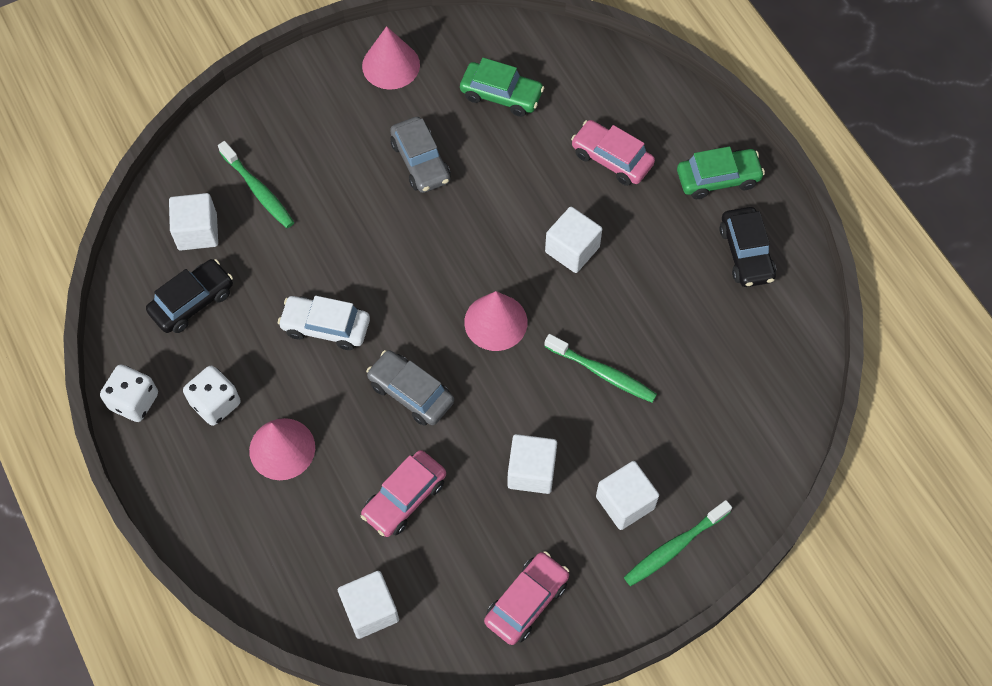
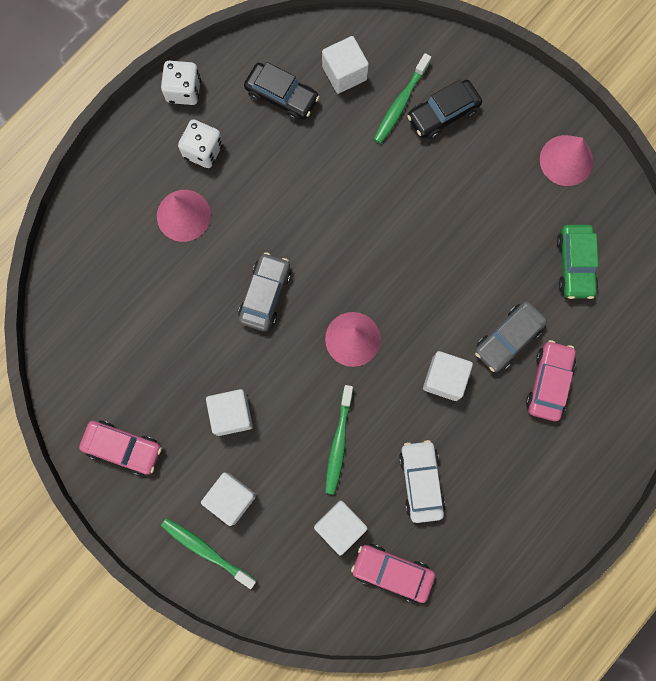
camera: 70 degrees right, 15 degrees up
(326, 327) = (298, 206): white car -> white car (420, 481)
(370, 610) = (78, 332): white cube -> white cube (340, 526)
(404, 498) = (175, 323): pink car -> pink car (392, 572)
(420, 161) = (480, 222): grey car -> grey car (508, 339)
(718, 178) = (566, 483): green car -> none
(746, 253) = (499, 531): black car -> black car (443, 114)

